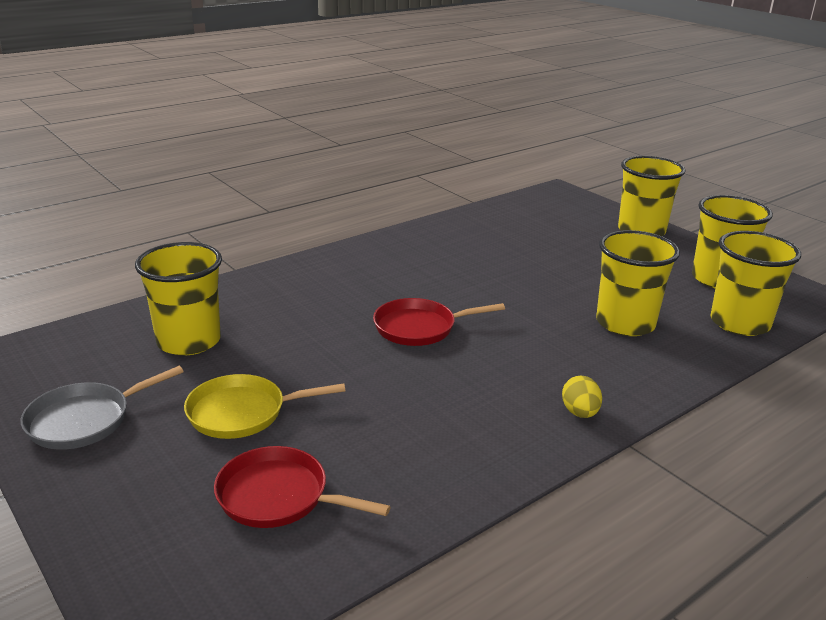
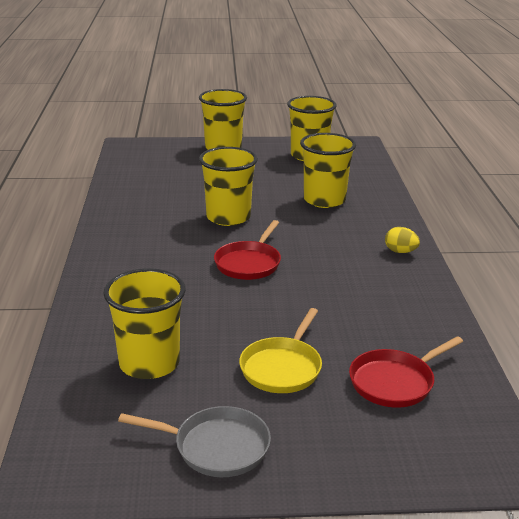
camera: 55 degrees left, 0 degrees up
(84, 420) = (216, 447): grey pan -> grey pan turned 75 degrees counterclockwise
(739, 323) = (360, 172): yellow cup -> yellow cup (228, 217)

